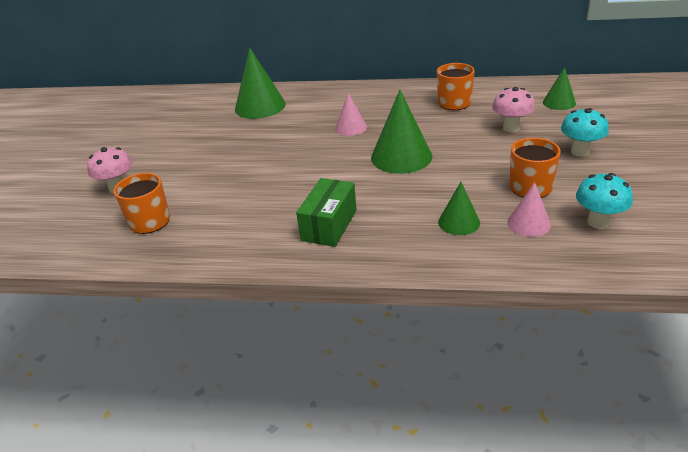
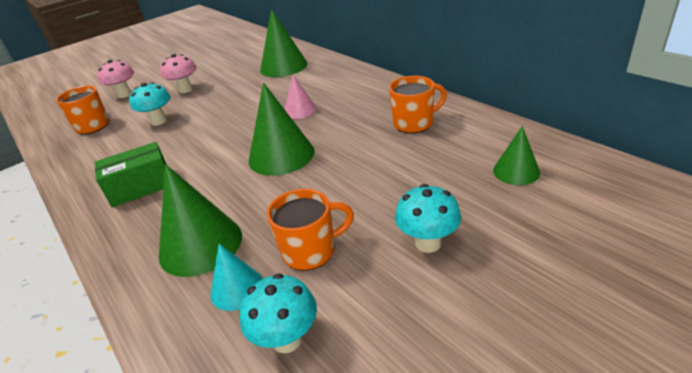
camera: 45 degrees right, 0 degrees up
(225, 186) = (159, 121): none -> turquoise mushroom
(459, 222) = (200, 245): green cone -> green cone, size x1.75
(511, 128) = (413, 175): pink mushroom -> pink mushroom (185, 90)
(529, 223) = (237, 288): pink cone -> turquoise cone

